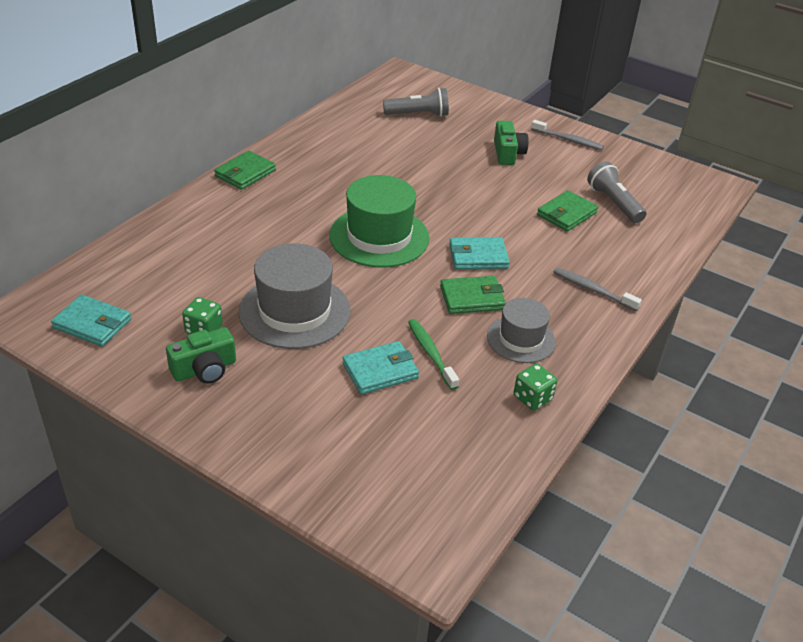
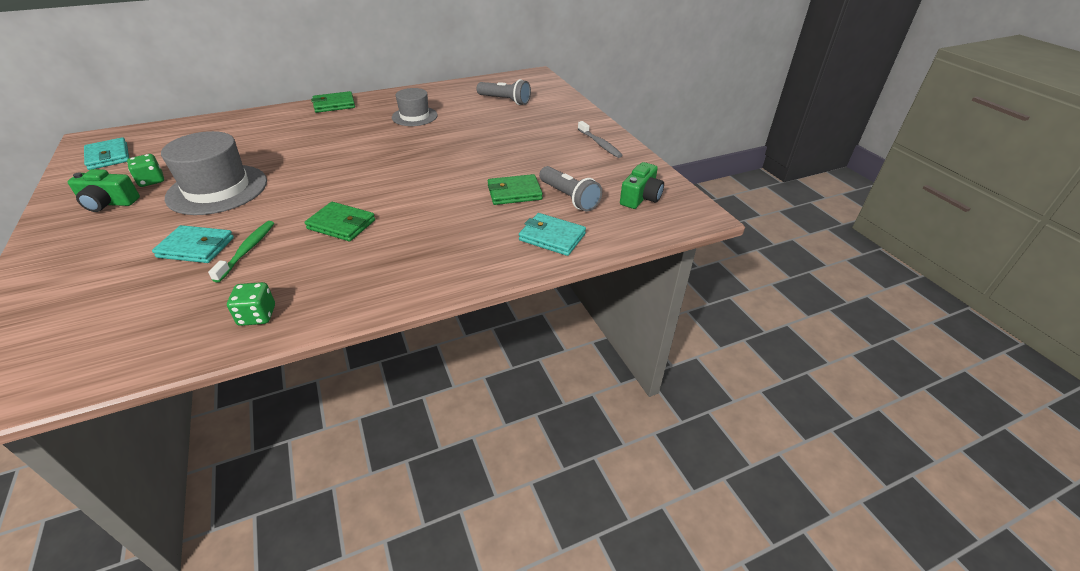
camera: 35 degrees right, 0 degrees up
(379, 237) = (349, 164): green hat -> none
(478, 256) = (395, 198): turquoise wallet -> turquoise wallet (552, 237)
(507, 153) = (533, 140): green camera -> green camera (640, 197)
(521, 339) = (325, 267): grey hat -> grey hat (414, 116)
(592, 290) = (444, 254): grey toothbrush -> none
(613, 203) = (569, 197): grey flashlight -> grey flashlight turned 135 degrees clockwise

